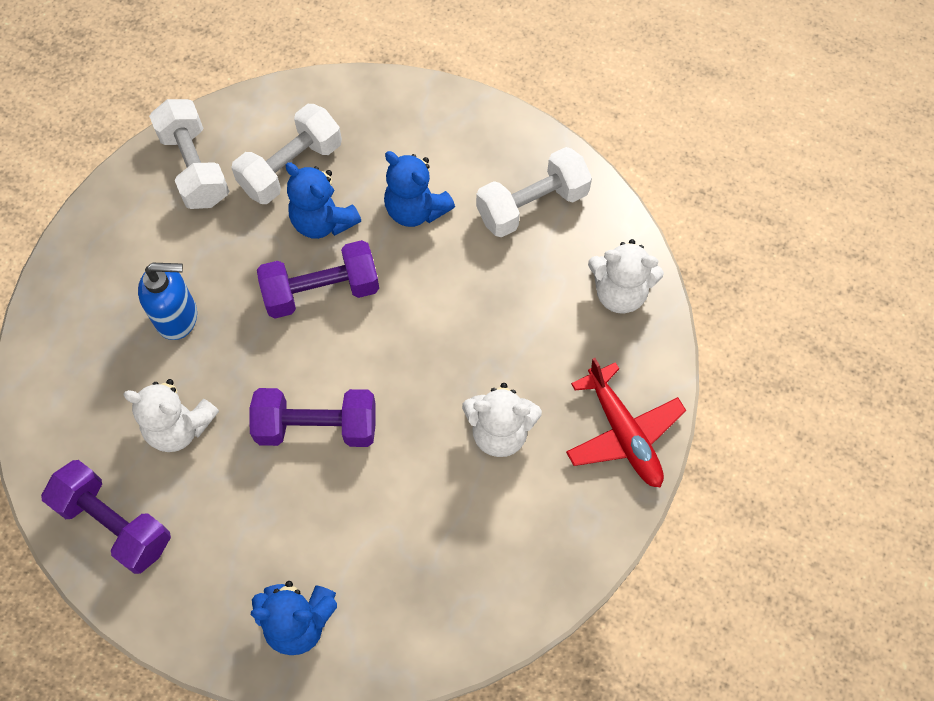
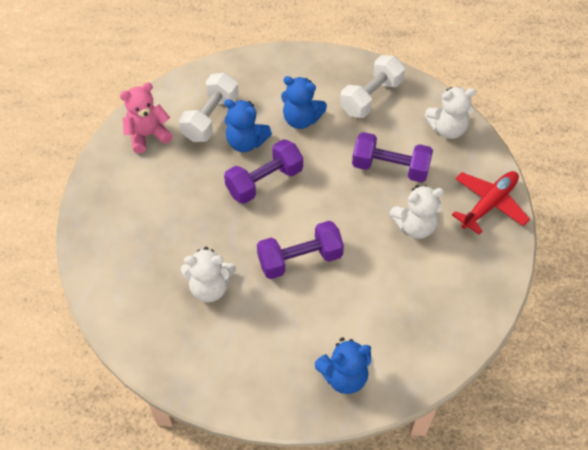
camera: 20 degrees left, 10 degrees down
(115, 524) = (194, 359): purple dumbbell -> purple dumbbell (390, 168)
(177, 317) = (177, 224): blue soap dispenser -> none
(195, 167) = (148, 135): white dumbbell -> pink teddy bear
(623, 433) = (489, 204): red plane -> red plane turned 90 degrees counterclockwise

